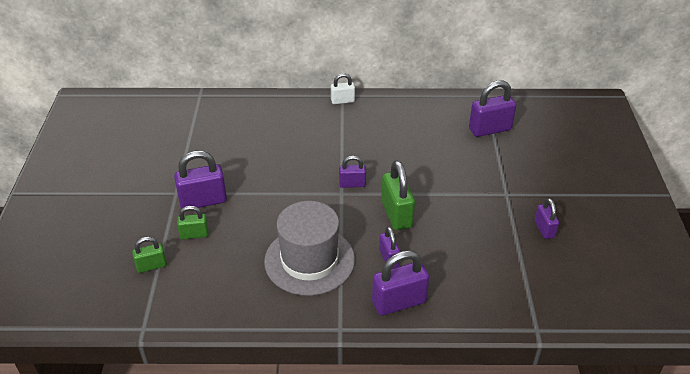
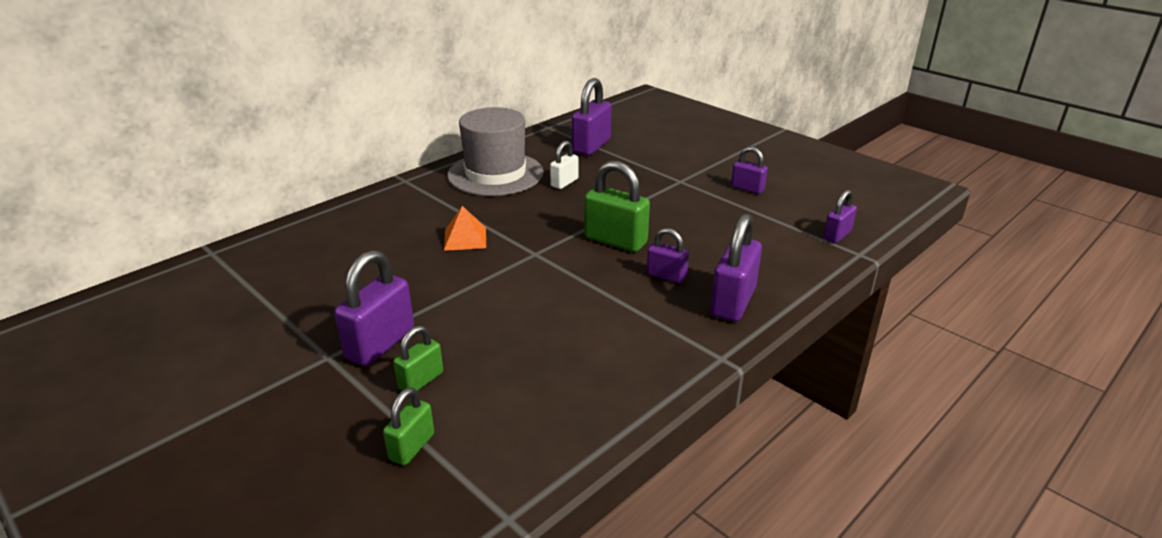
camera: 45 degrees left, 10 degrees down
(309, 260) = (595, 322): grey hat -> grey hat (495, 174)
(319, 159) = (465, 238): none -> orange pyramid
(342, 101) = (412, 184): white padlock -> white padlock (564, 183)
(352, 184) = (533, 240): purple padlock -> purple padlock (837, 235)

